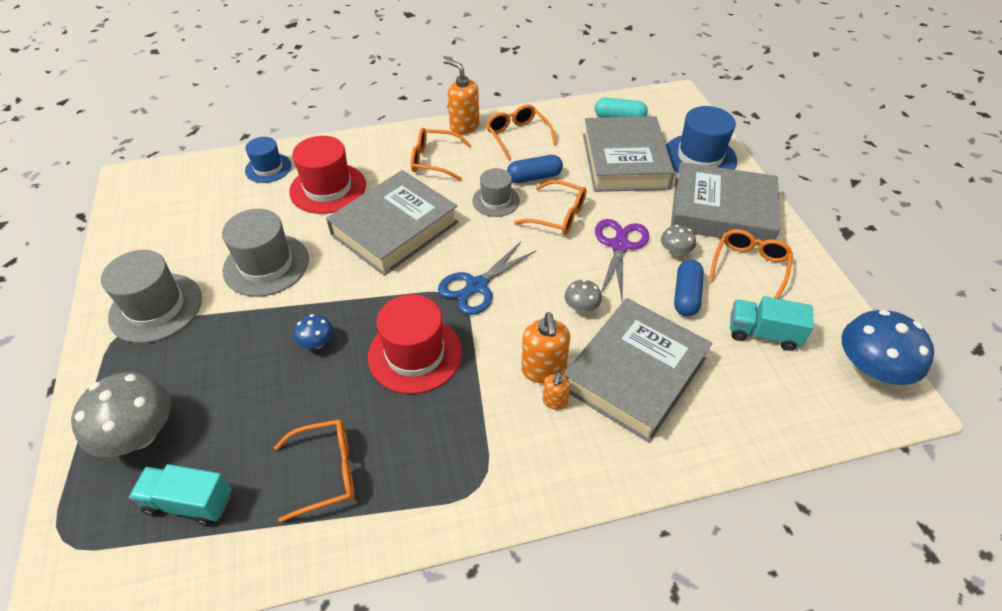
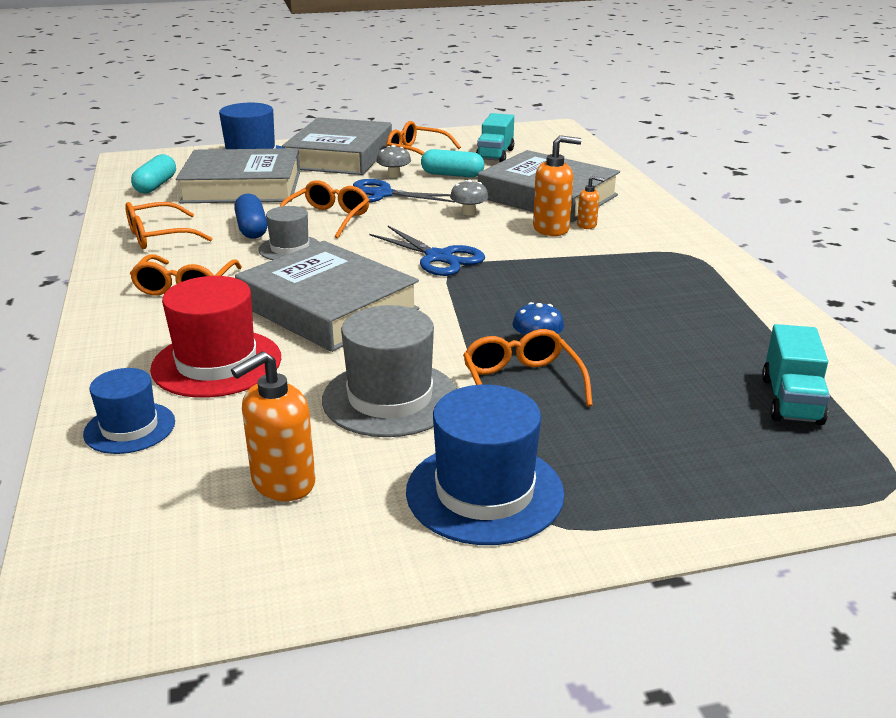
camera: 90 degrees left, 20 degrees down
(140, 435) = (722, 456): grey mushroom -> none
(156, 307) = (484, 492): grey hat -> blue hat
(325, 472) = (711, 324): orange glasses -> orange glasses (522, 384)
(415, 354) = (543, 286): red hat -> none
(464, 126) = (112, 268): orange soap dispenser -> orange soap dispenser (282, 483)
(619, 245) = (382, 194): purple scissors -> blue scissors
(686, 295) = (452, 175): blue capsule -> turquoise capsule
(869, 370) = (527, 132): blue mushroom -> none

